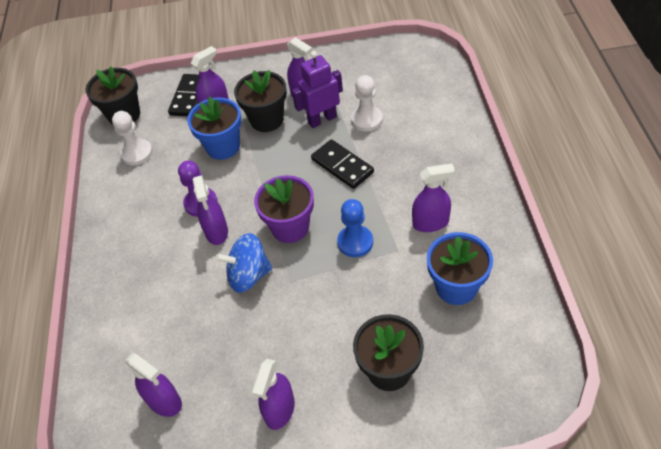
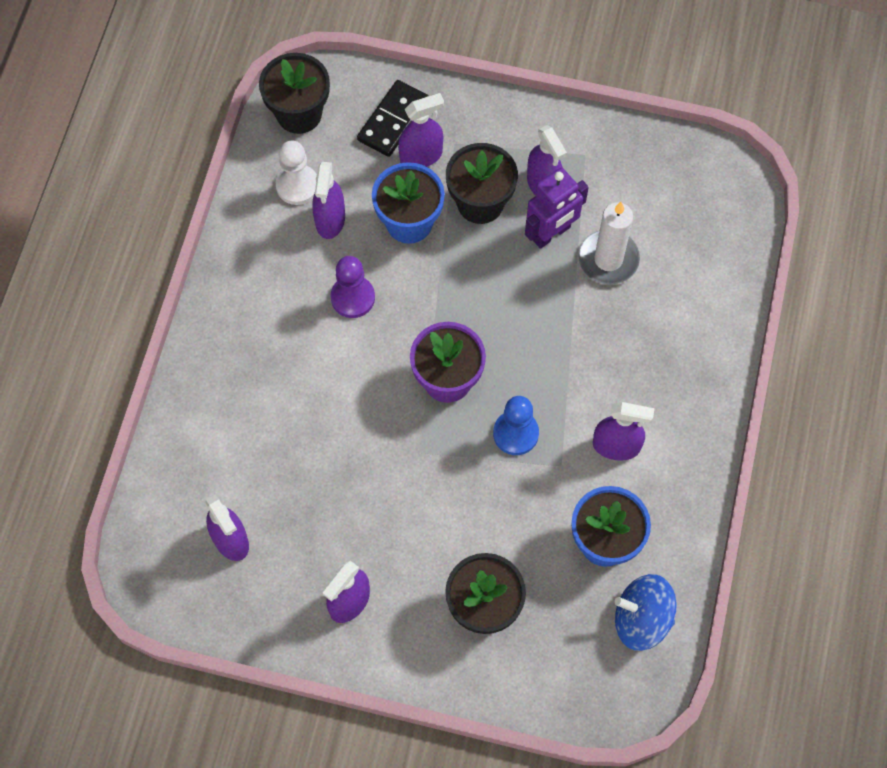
camera: 15 degrees right, 15 degrees up
(216, 231) = (358, 347): purple spray bottle -> purple spray bottle (330, 220)
(248, 275) = (375, 424): blue spinning top -> blue spinning top (641, 619)
(322, 119) = (551, 233): purple robot -> purple robot turned 150 degrees clockwise
(342, 166) = (546, 318): black domino -> none
(367, 120) = (608, 259): white pawn -> white candle

